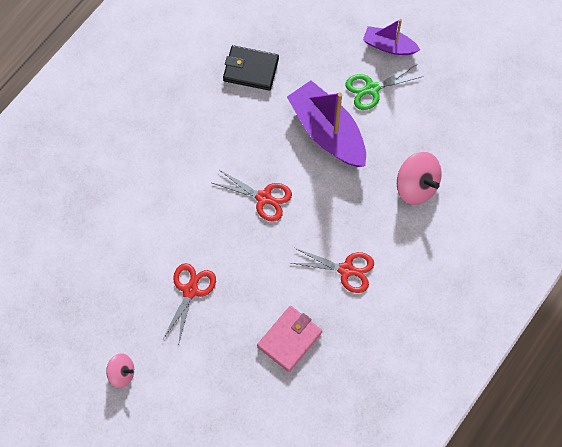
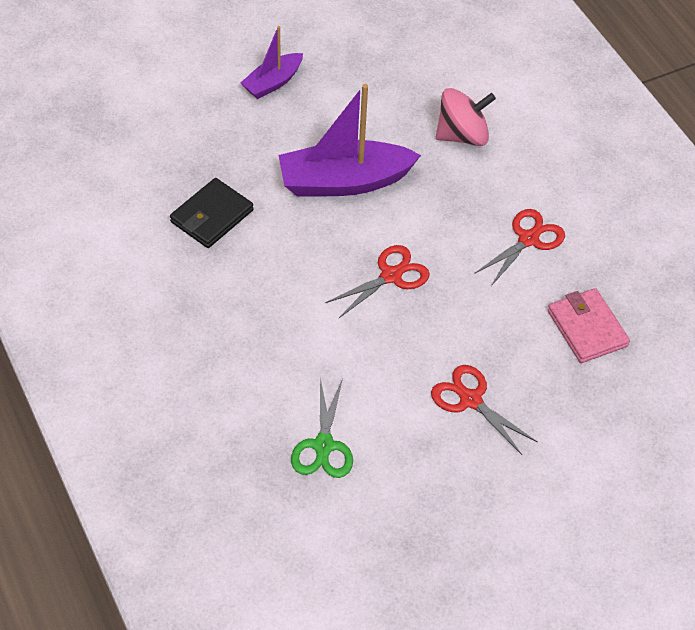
camera: 65 degrees left, 15 degrees down
(122, 373) = (544, 520): pink spinning top -> none
(371, 89) = (316, 120): green scissors -> green scissors (323, 446)

